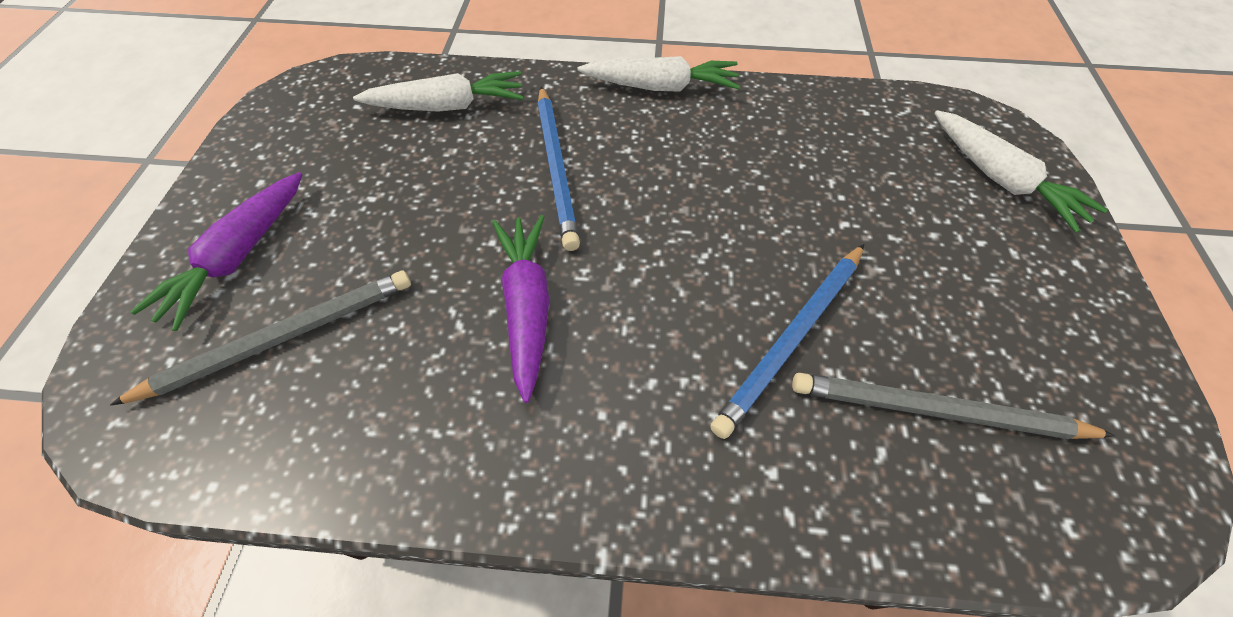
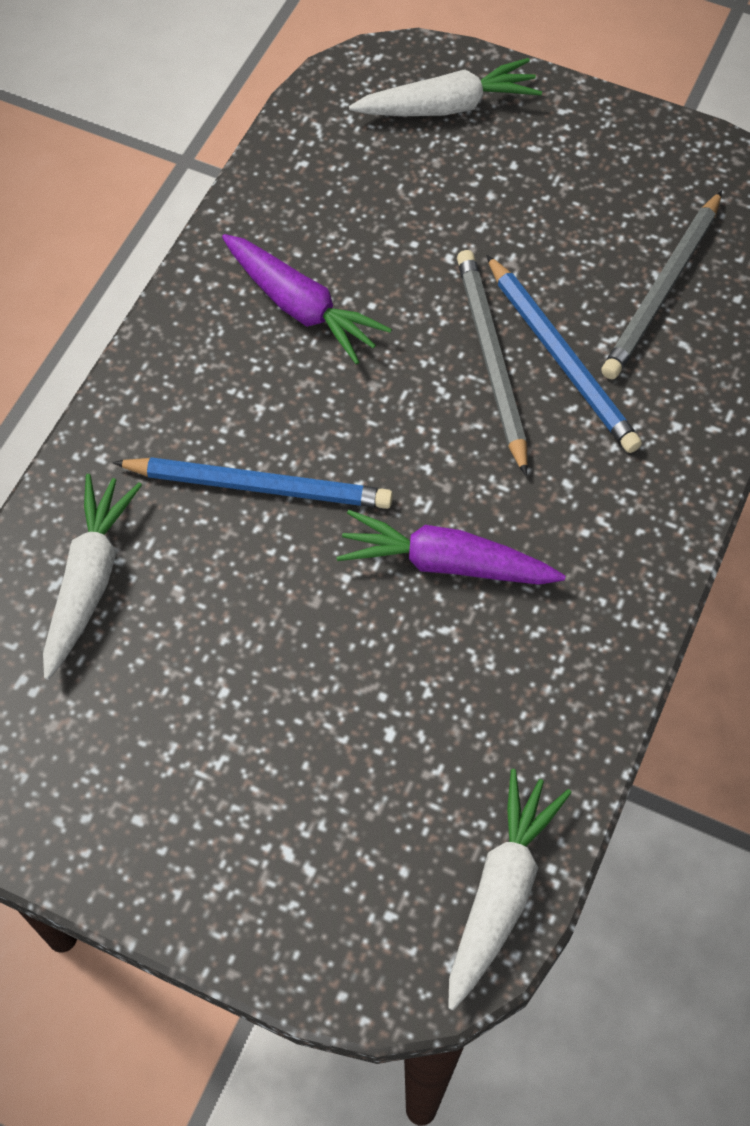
camera: 70 degrees left, 5 degrees up
(238, 257) = (263, 844): purple carrot -> purple carrot (301, 307)
(282, 337) = (400, 800): grey pencil -> grey pencil (491, 360)
(661, 87) = (166, 338): white carrot -> white carrot (501, 891)

